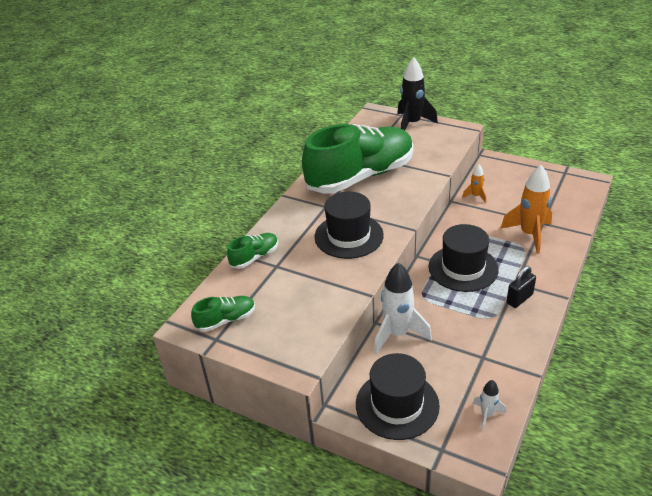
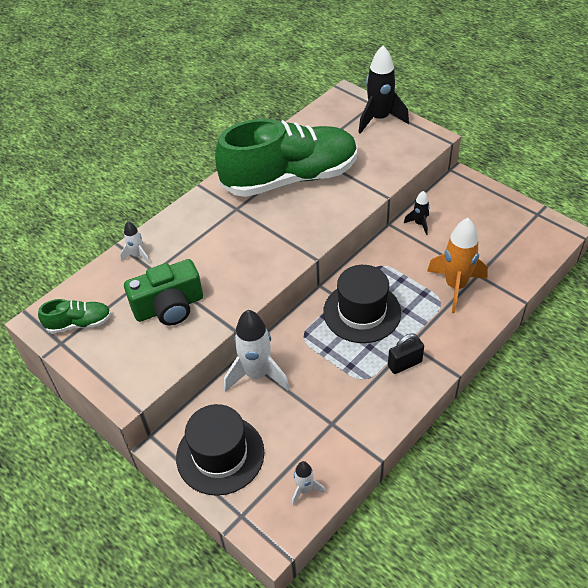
camera: 15 degrees right, 10 degrees up
(255, 257) = (137, 256): green shoe -> white rocket
(304, 290) = (169, 307): none -> green camera
(349, 236) = (243, 251): black hat -> none
(475, 196) = (419, 224): orange rocket -> black rocket

